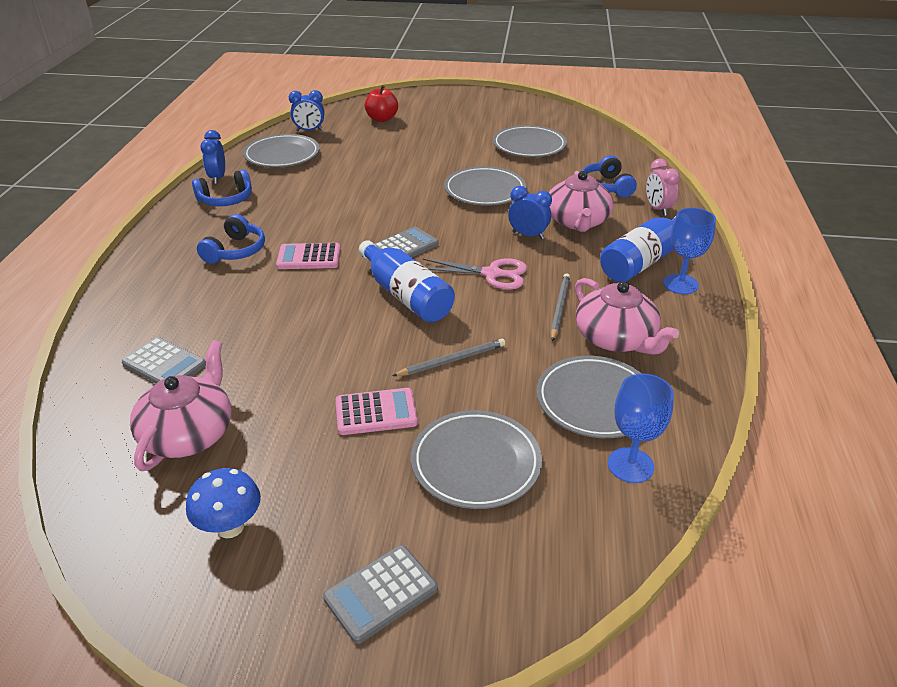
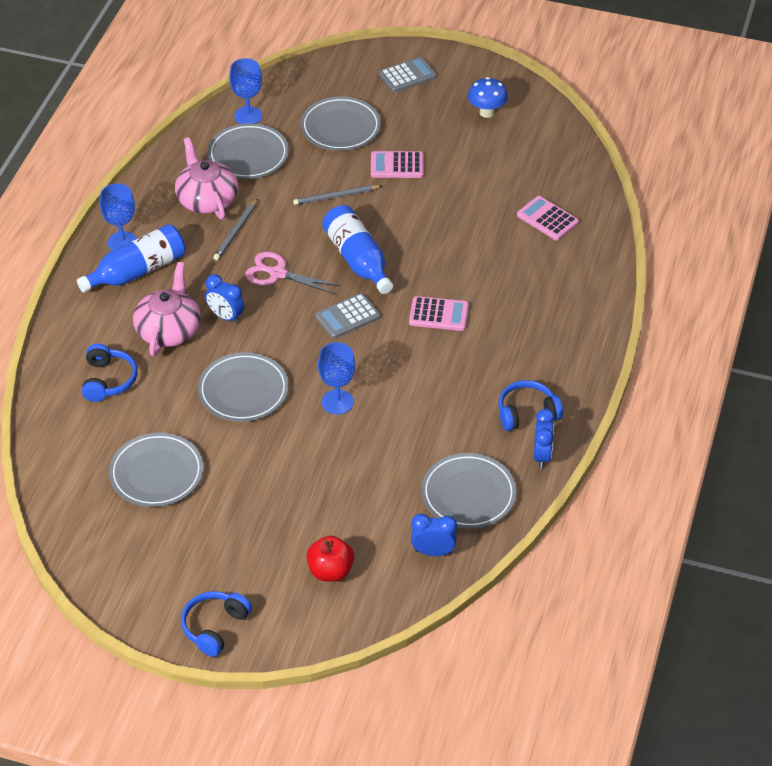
camera: 170 degrees left, 10 degrees up
(164, 364) = (547, 219): grey calculator -> pink calculator
(189, 433) = (519, 167): pink teapot -> none
(235, 251) = (508, 332): blue headphones -> blue headphones (215, 627)
(399, 191) = (337, 402): none -> blue goblet
(657, 209) = (77, 337): pink clock -> none

